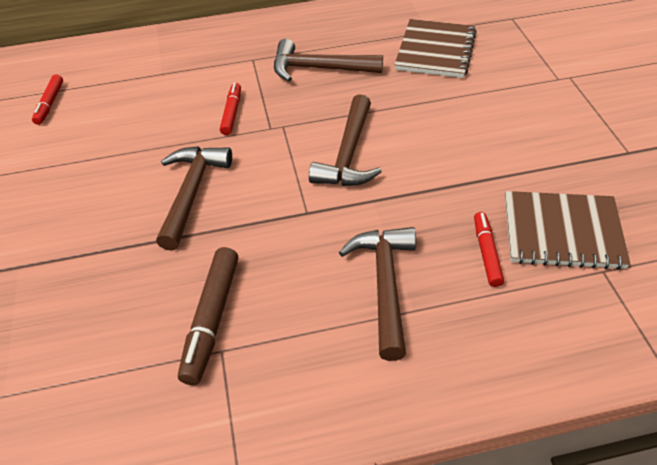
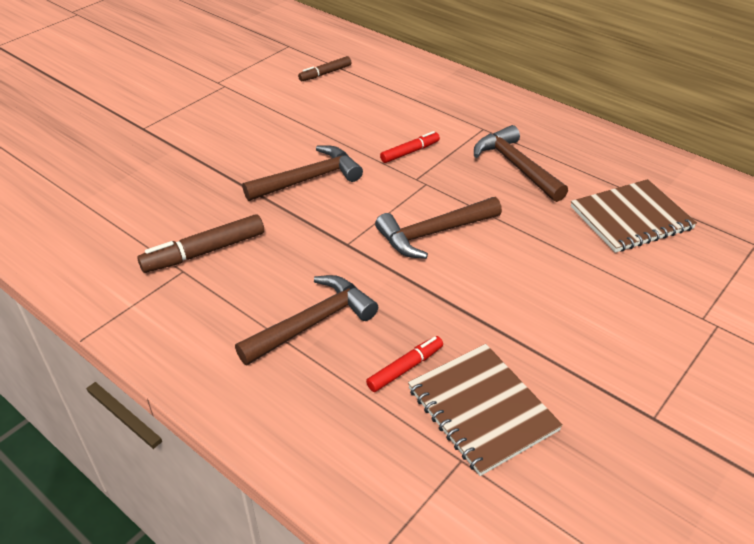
camera: 50 degrees right, 5 degrees down
(50, 104) = (325, 73): red marker -> brown marker

